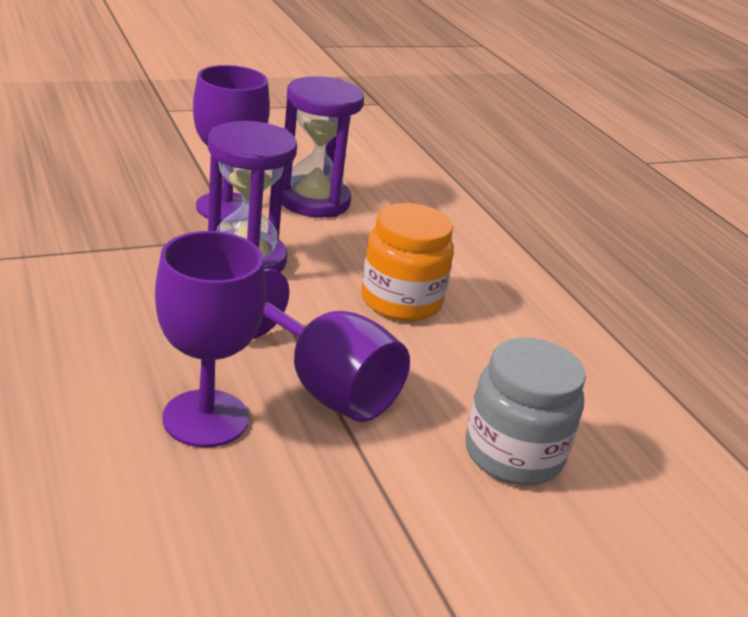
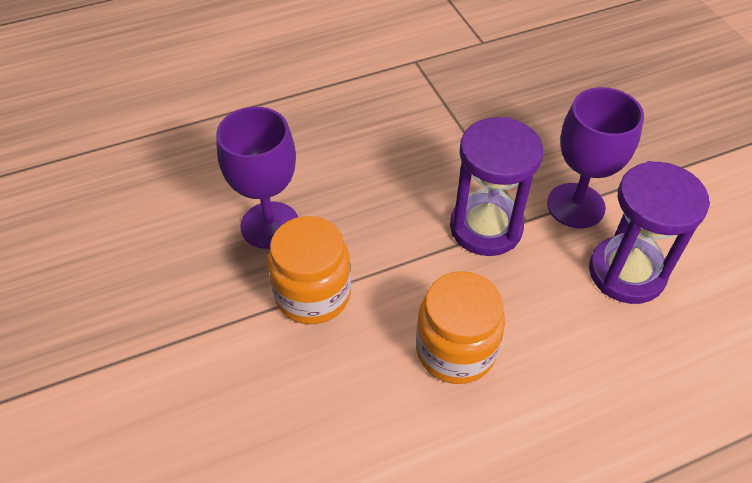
camera: 95 degrees right, 20 degrees up
(327, 388) = (313, 294): purple goblet -> orange jar
(513, 454) = (239, 430): grey jar -> none

